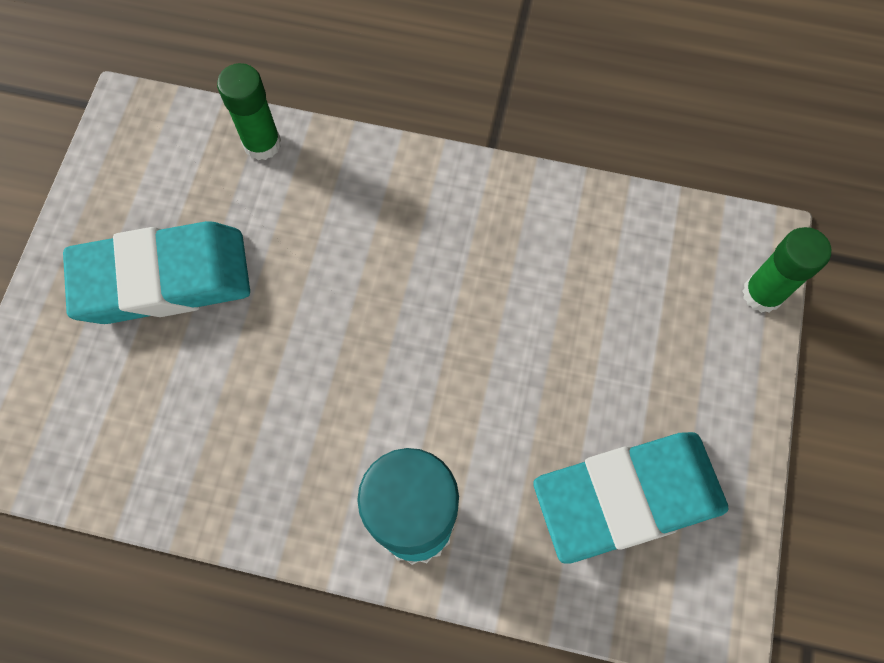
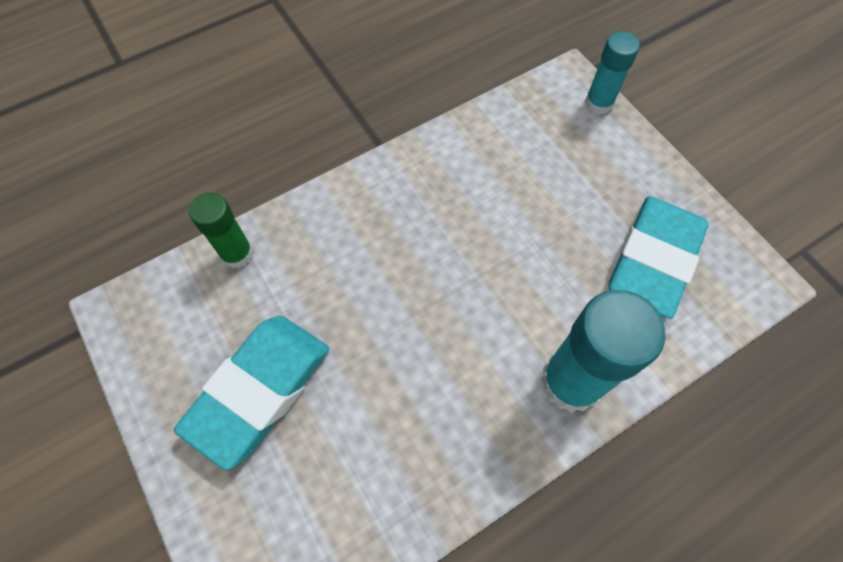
camera: 45 degrees left, 5 degrees down
(762, 294) = (598, 103): green glue stick -> turquoise glue stick

